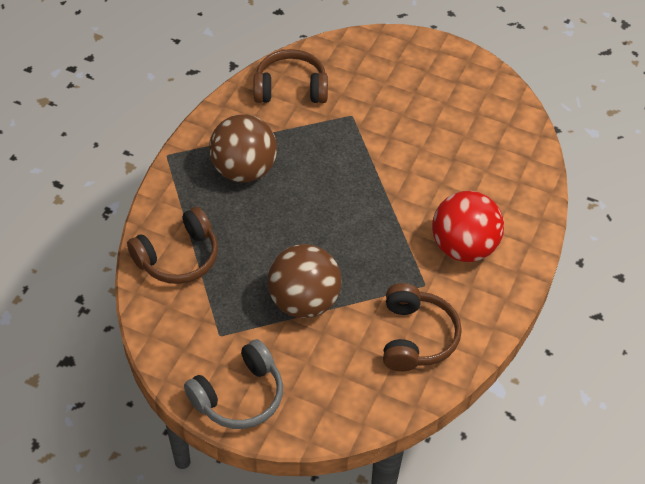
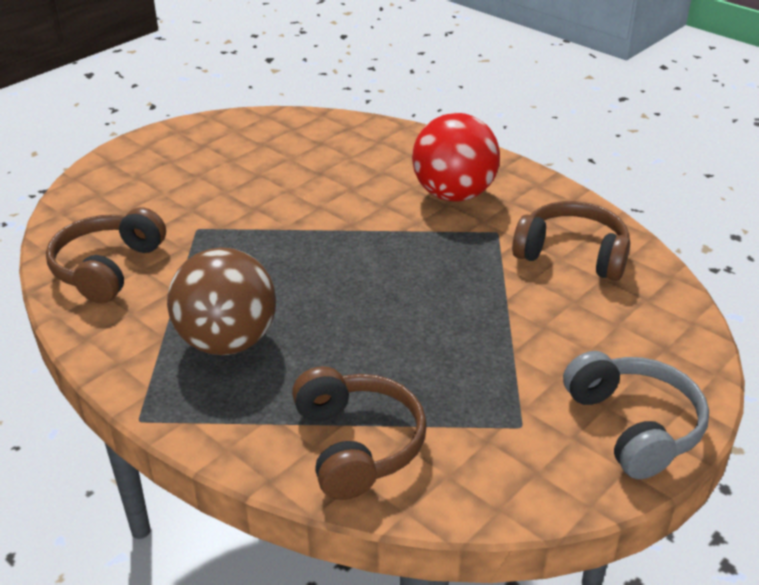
camera: 70 degrees left, 15 degrees down
(304, 301) = (489, 332): brown ball -> none

